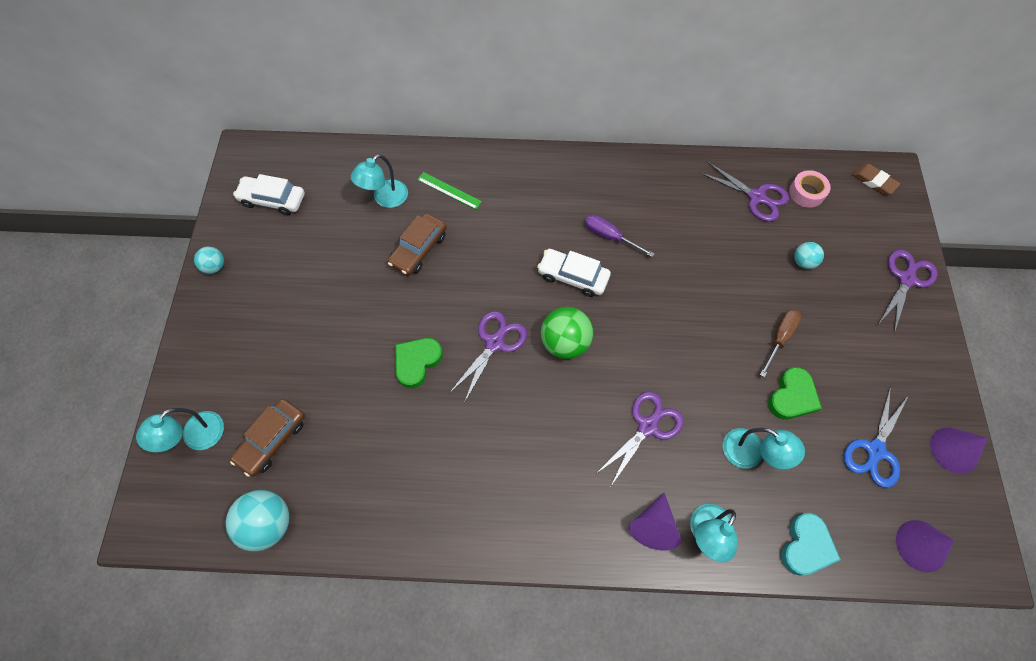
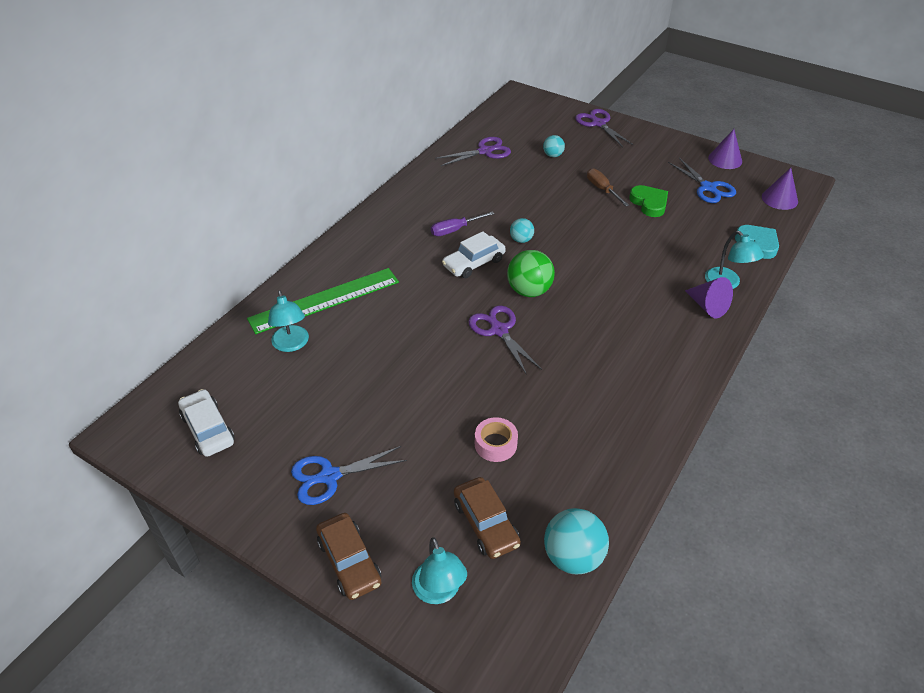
camera: 60 degrees left, 20 degrees down
(215, 267) = (244, 507): turquoise ball -> turquoise ball (521, 240)
(267, 304) = (329, 476): none -> blue scissors
(273, 200) = (208, 429): white car -> white car turned 105 degrees clockwise
(417, 362) = (480, 386): green heart -> none
(419, 249) = (367, 342): brown car -> brown car (349, 561)
(449, 190) = (324, 300): green ruler -> green ruler, size x2.11
(647, 426) = (629, 277): purple scissors -> none
(751, 454) = (679, 238): turquoise lamp -> none
(806, 193) = (501, 131): pink tape -> pink tape (495, 444)
(874, 181) = (517, 103): brown eraser -> none

